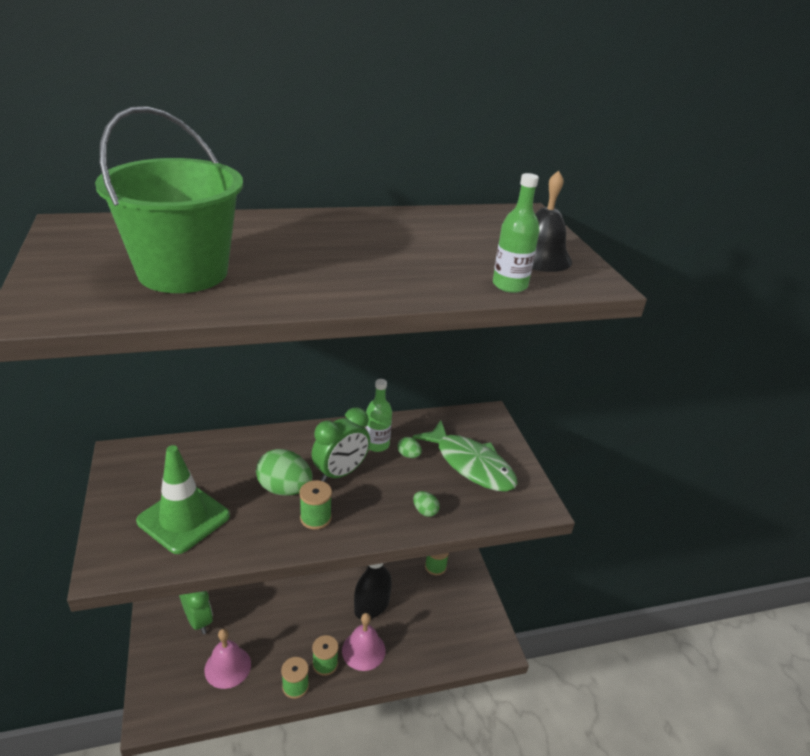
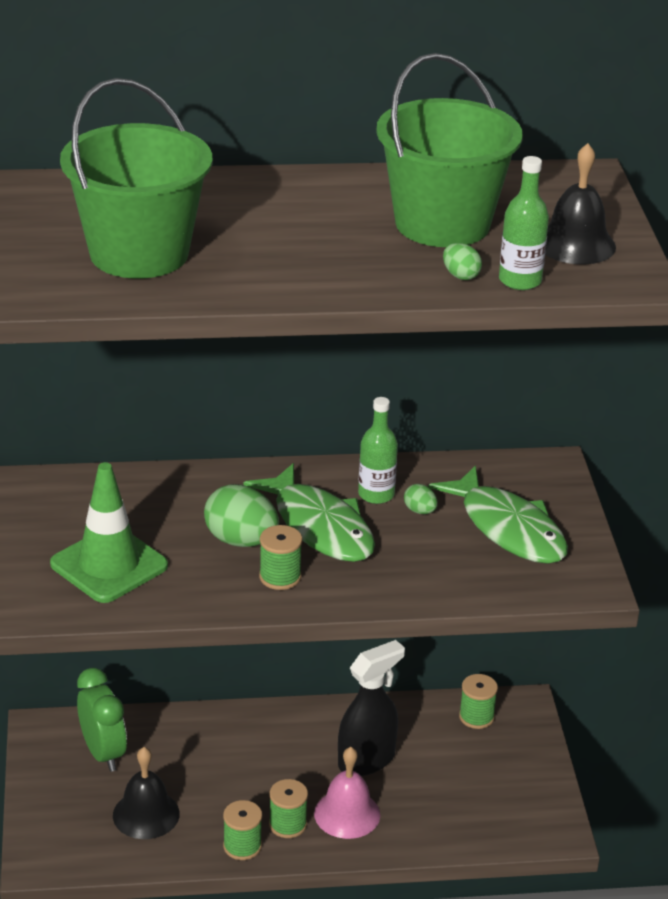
camera: 10 degrees right, 0 degrees up
(227, 667) = (146, 814): pink bell -> black bell
(340, 473) = (319, 526): green clock -> green fish
(425, 511) = (429, 580): green egg -> green egg (460, 276)
(434, 245) = (442, 224): none -> green bucket

